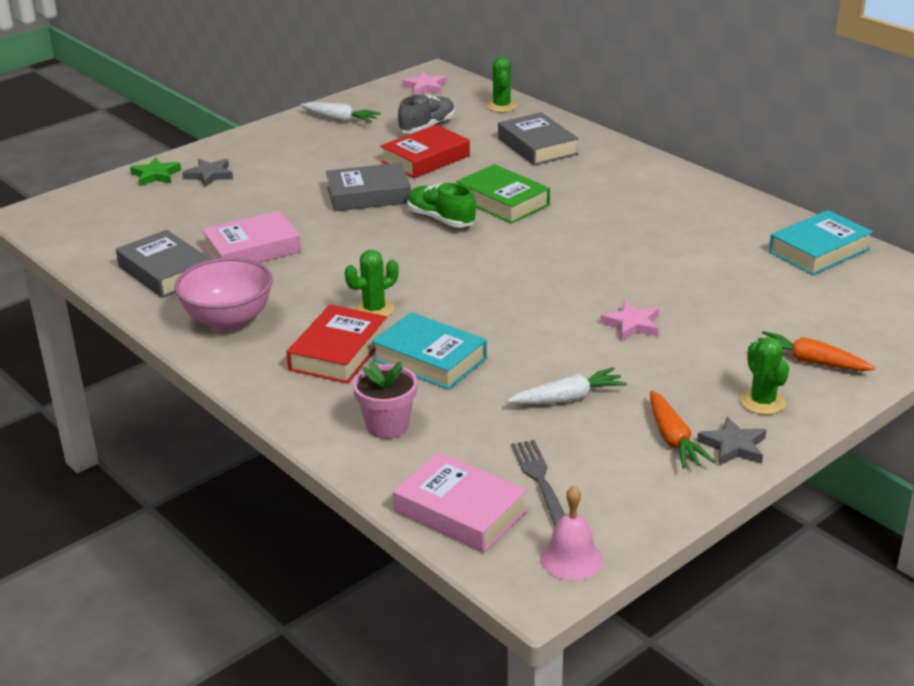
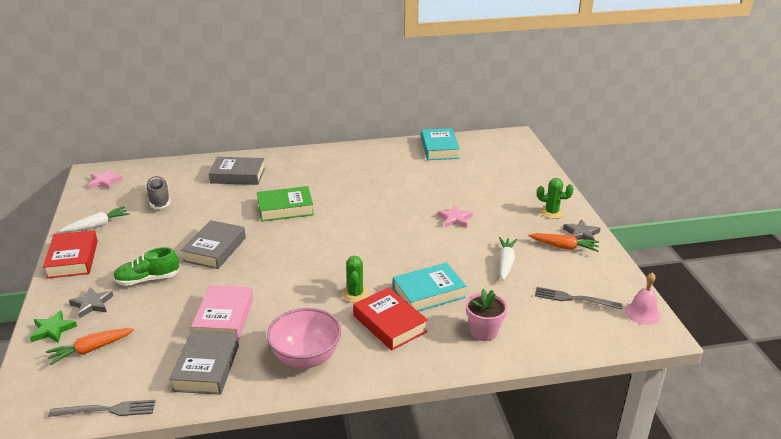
camera: 60 degrees left, 0 degrees up
(68, 249) = (107, 410): none -> grey fork
(165, 272) = (206, 368): grey book -> grey book turned 75 degrees counterclockwise
(425, 159) = (198, 214): red book -> red book (73, 259)
(441, 219) = (279, 235): green shoe -> green shoe (148, 279)
(460, 511) = (582, 334): pink book -> none
(501, 106) = (173, 168): green cactus -> none
(811, 361) = (529, 188): orange carrot -> orange carrot (91, 349)

